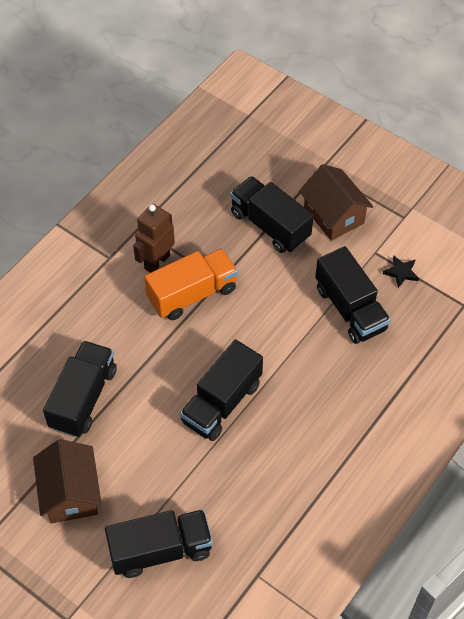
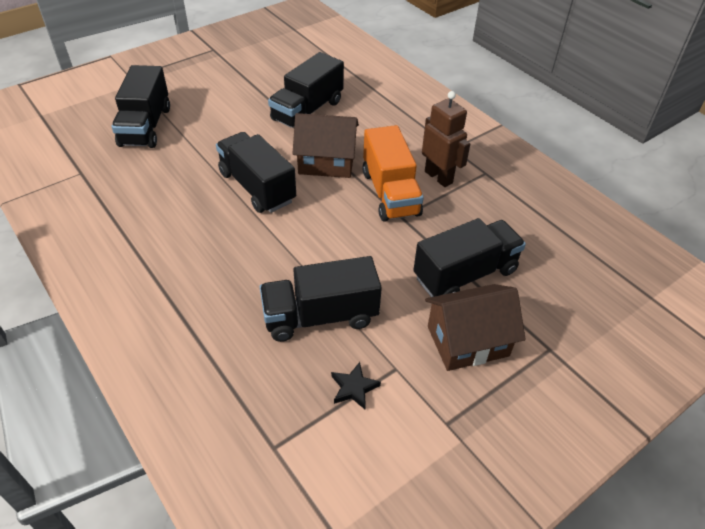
camera: 105 degrees right, 10 degrees down
(70, 493) = (226, 92): brown house -> brown house (326, 162)
(83, 398) = (307, 111): black truck -> black truck turned 90 degrees clockwise

